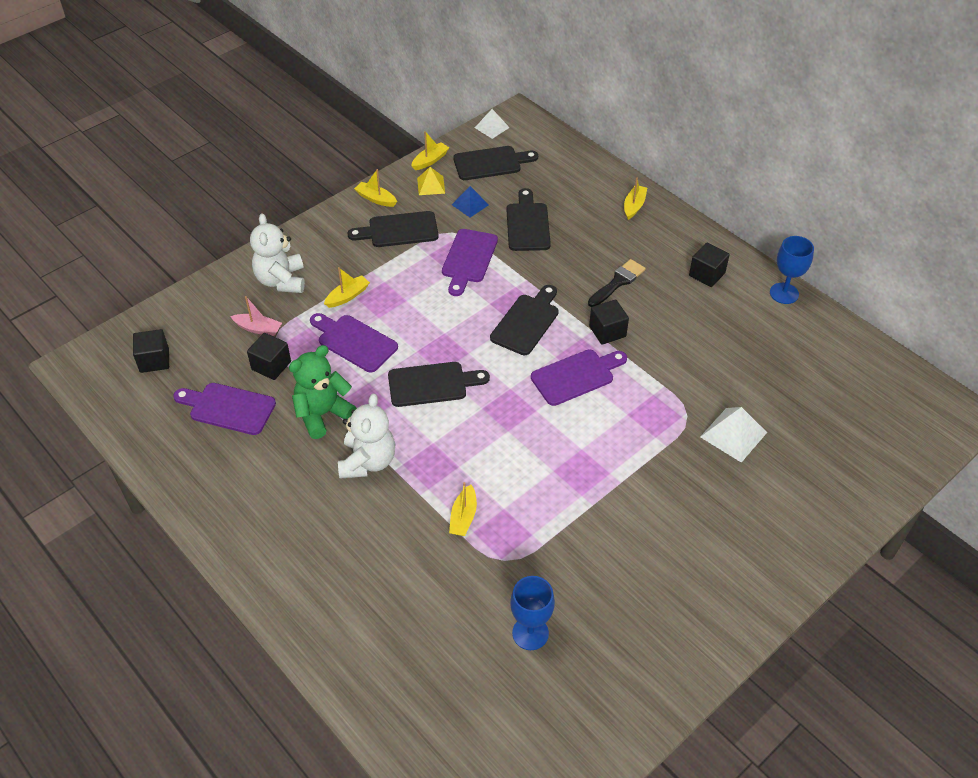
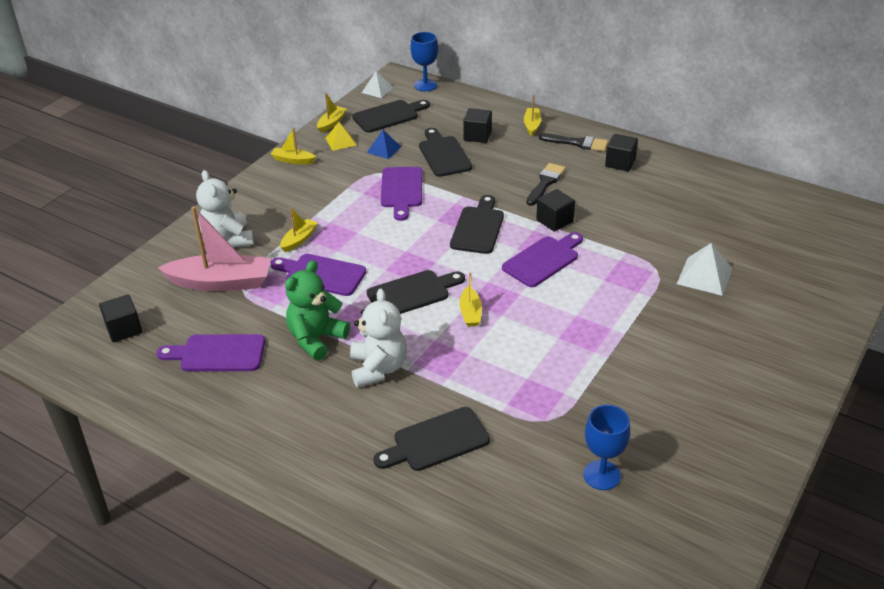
camera: 15 degrees left, 10 degrees down
(258, 329) = (221, 282): pink boat -> pink boat, size x2.05
(271, 366) = (247, 310): black cube -> black cube (477, 136)
(399, 230) = (326, 180): black cutting board -> black cutting board (436, 441)
(463, 517) = (492, 393): yellow boat -> yellow boat (470, 313)
(672, 239) = (577, 143): none -> black brush
(784, 293) = (692, 164): blue goblet -> blue goblet (425, 85)

